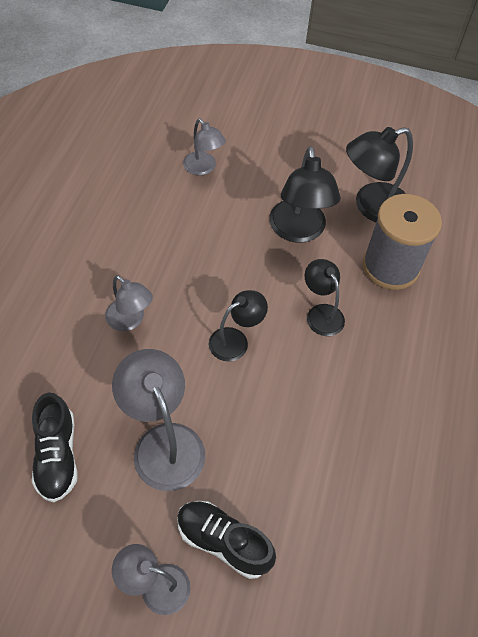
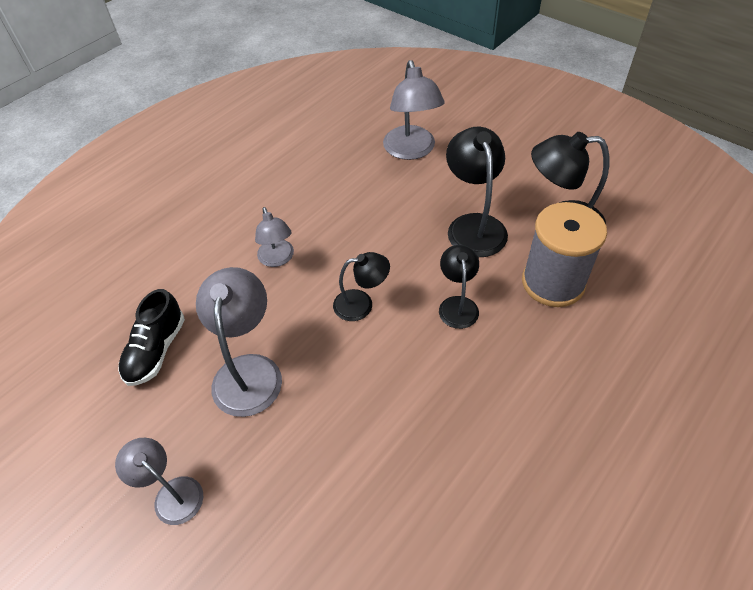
camera: 30 degrees right, 5 degrees down
(203, 168) = (411, 151): grey lamp -> grey lamp, size x1.64
(223, 542) = (252, 480): black shoe -> none
(298, 231) = (473, 225): black lamp -> black lamp turned 150 degrees clockwise

